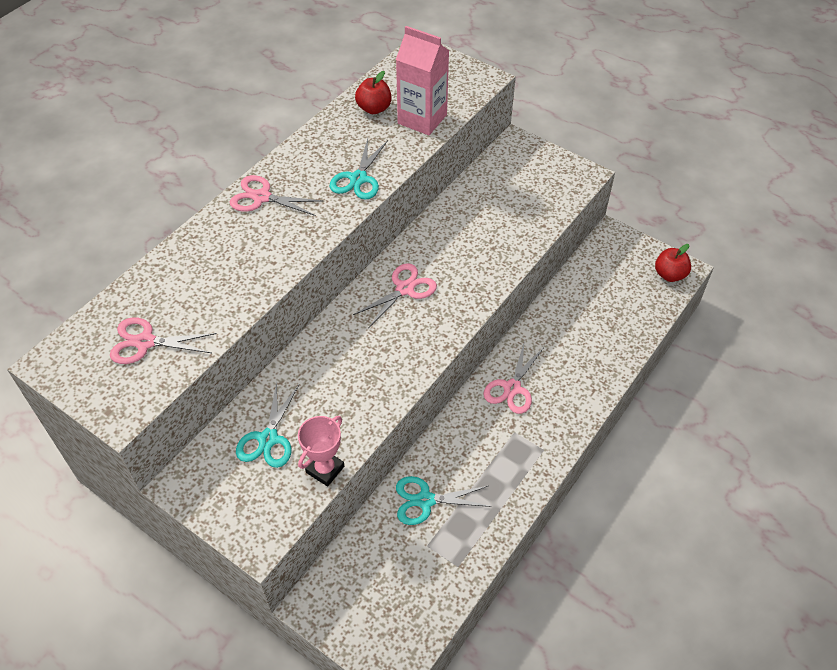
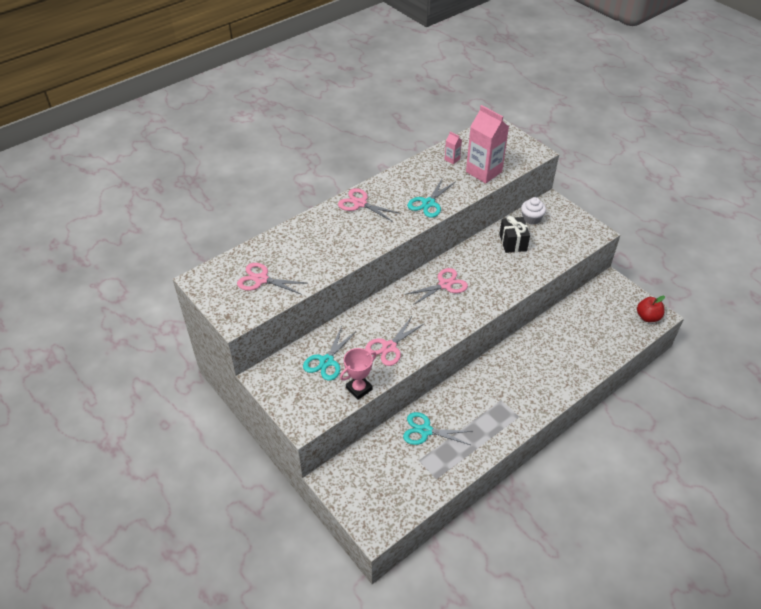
camera: 15 degrees right, 5 degrees down
(374, 108) = (452, 159): red apple -> pink carton
(480, 210) = (513, 242): none -> black gift
(495, 171) = (531, 218): none -> white cupcake
(512, 388) = (507, 370): pink scissors -> pink scissors (389, 347)

